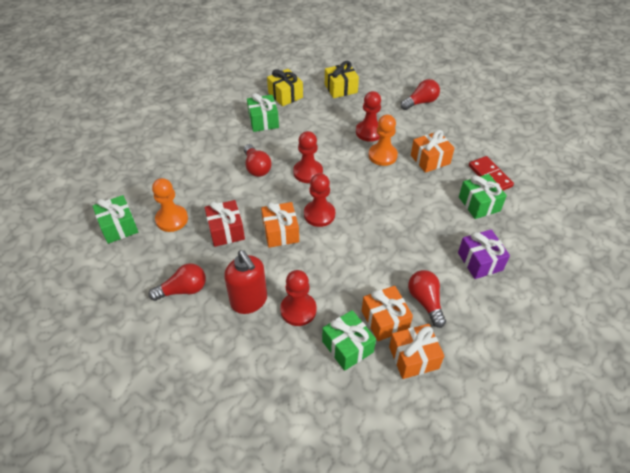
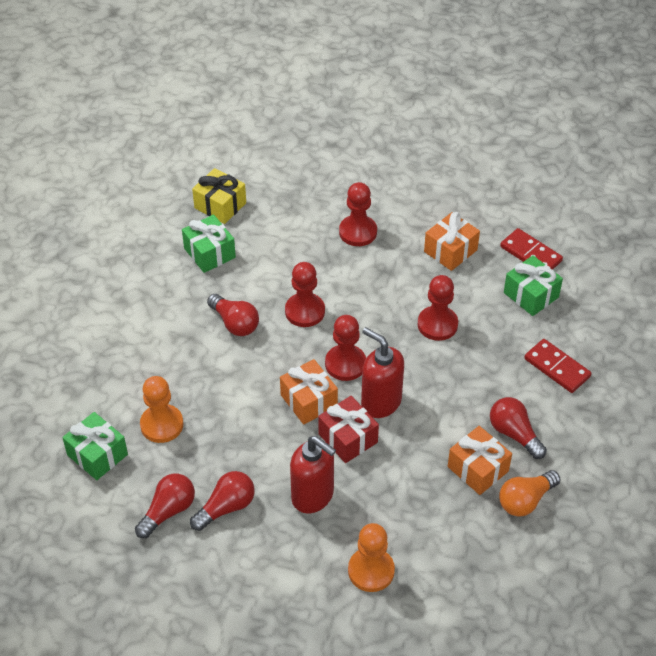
camera: 20 degrees left, 0 degrees up
(226, 231) = (239, 419): red gift -> red gift (348, 438)
(298, 310) = (375, 488): red pawn -> red pawn (437, 324)
(332, 248) = (380, 402): none -> red soap dispenser
(341, 88) = (291, 175): yellow gift -> none
(347, 346) = (449, 511): green gift -> none
(382, 155) = (389, 261): orange pawn -> orange pawn (371, 571)
(413, 357) = (525, 500): orange gift -> orange light bulb
(420, 102) = (406, 170): red light bulb -> red light bulb (168, 511)
(480, 261) = (557, 367): purple gift -> red domino

